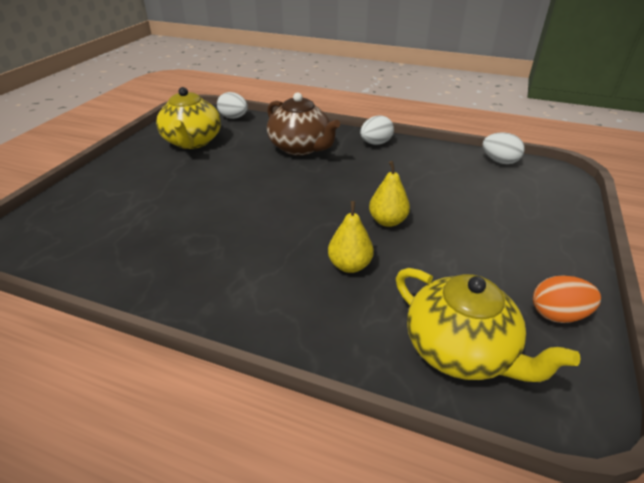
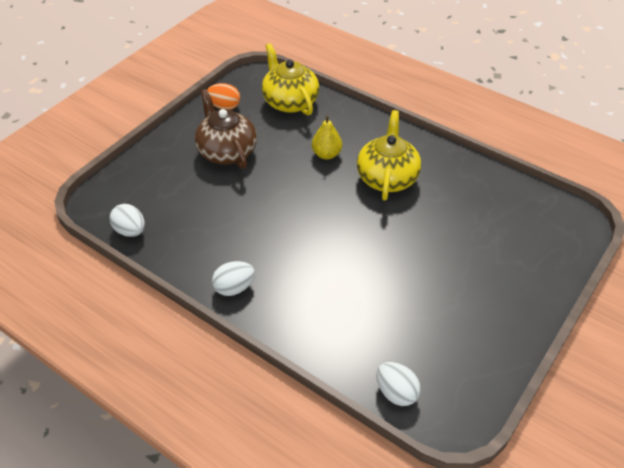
camera: 165 degrees left, 10 degrees up
(192, 141) = (449, 339): yellow teapot -> yellow teapot (387, 177)
(300, 148) = (322, 298): brown teapot -> brown teapot (226, 151)
(387, 221) = (281, 183): yellow pear -> none

